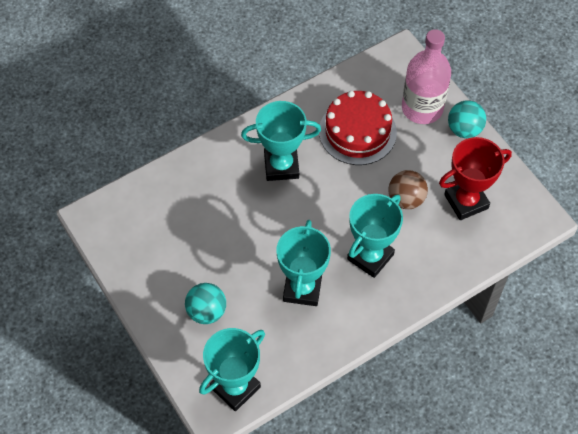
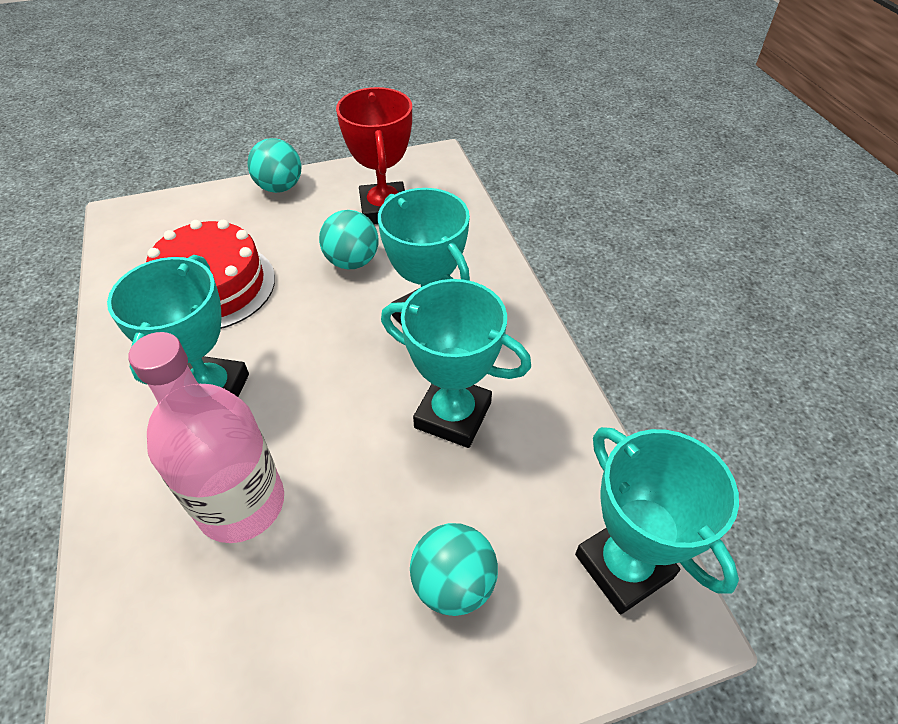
camera: 75 degrees left, 10 degrees down
(406, 199) = (352, 261): brown ball -> turquoise ball
(422, 108) = (222, 215): pink bottle -> pink bottle (241, 504)

